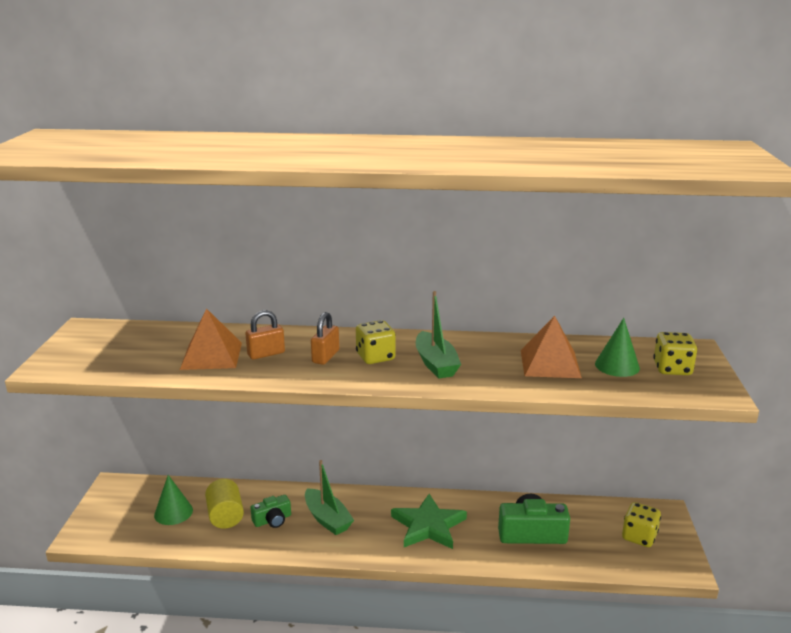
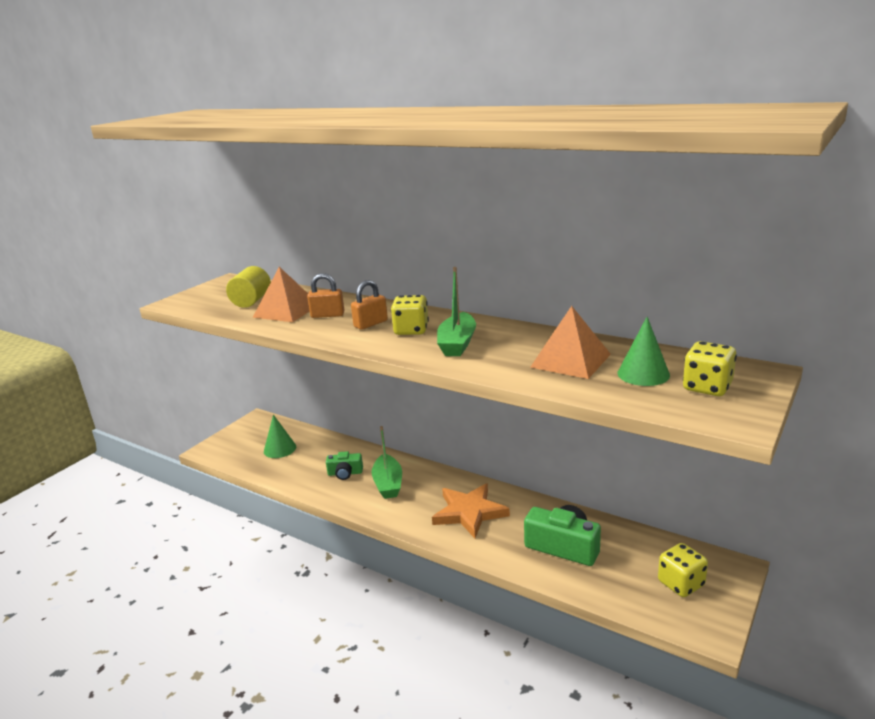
camera: 30 degrees right, 0 degrees up
(225, 516) = (313, 461): yellow cylinder -> yellow cylinder (251, 301)
(428, 526) = (469, 512): green star -> orange star

